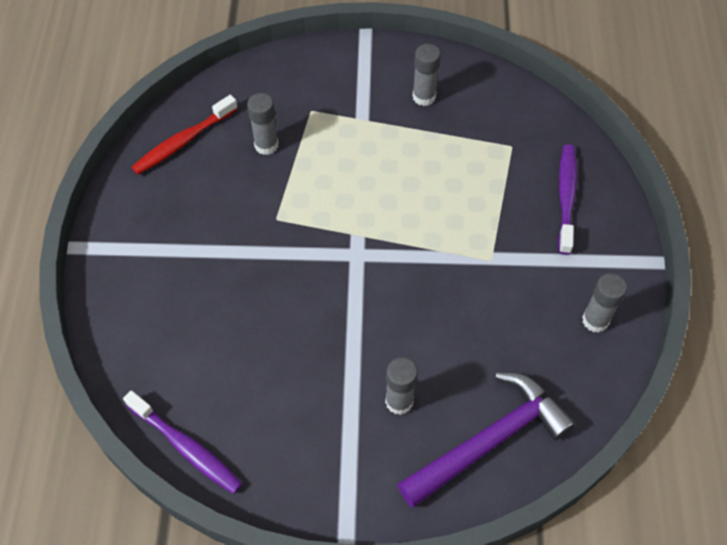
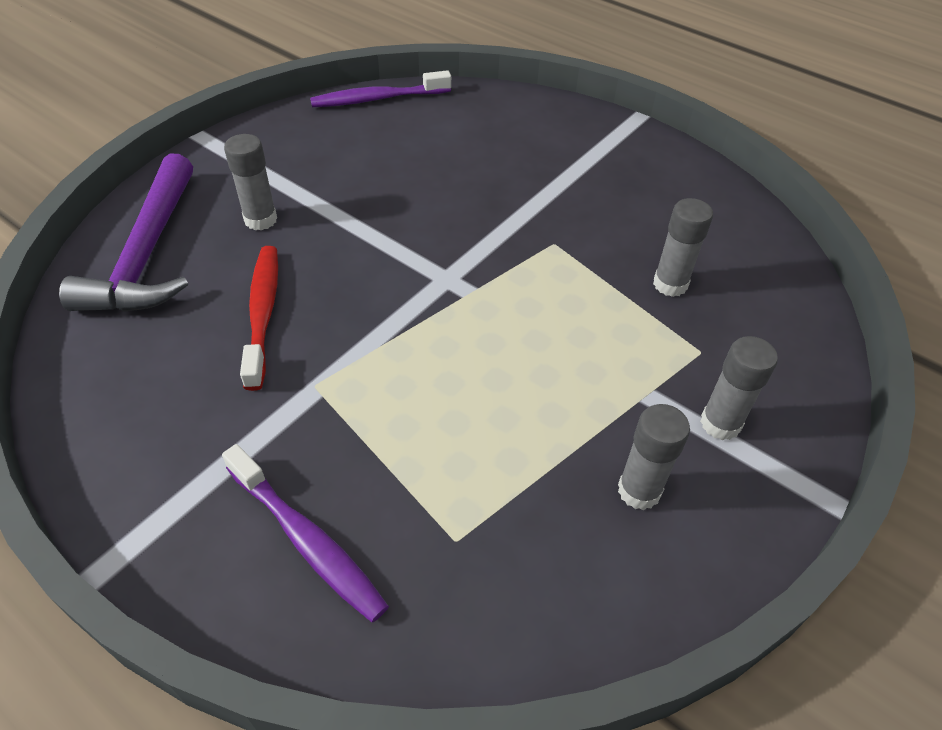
camera: 125 degrees right, 10 degrees down
(183, 141) = (726, 225): red toothbrush -> red toothbrush (263, 313)
(595, 320) = (127, 428): grey glue stick -> grey glue stick (720, 423)

